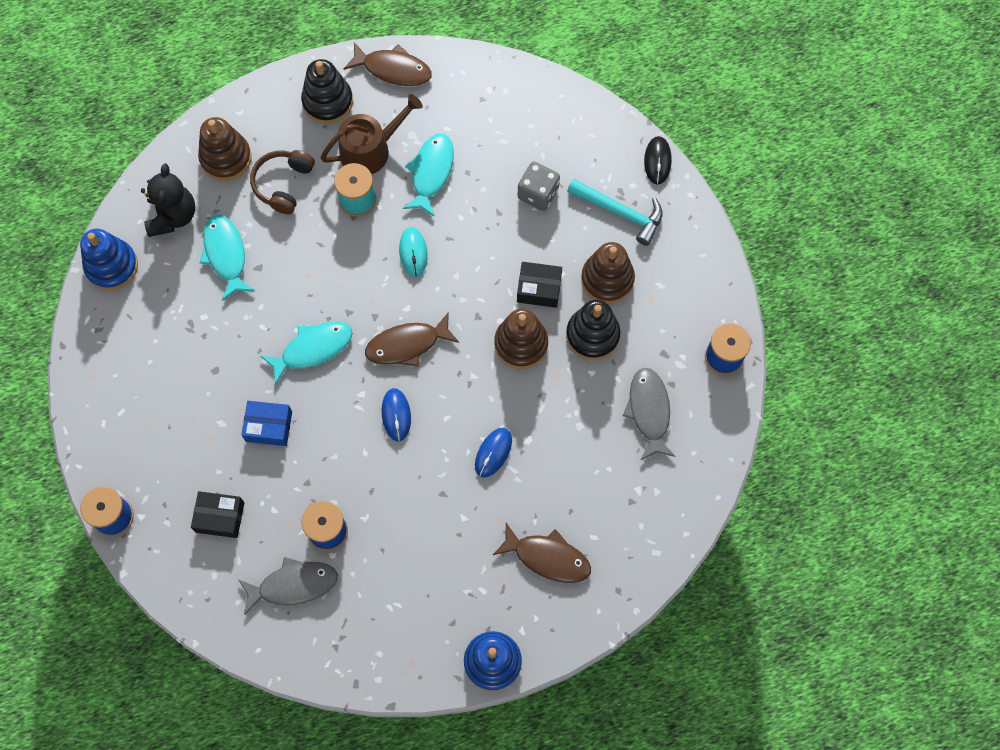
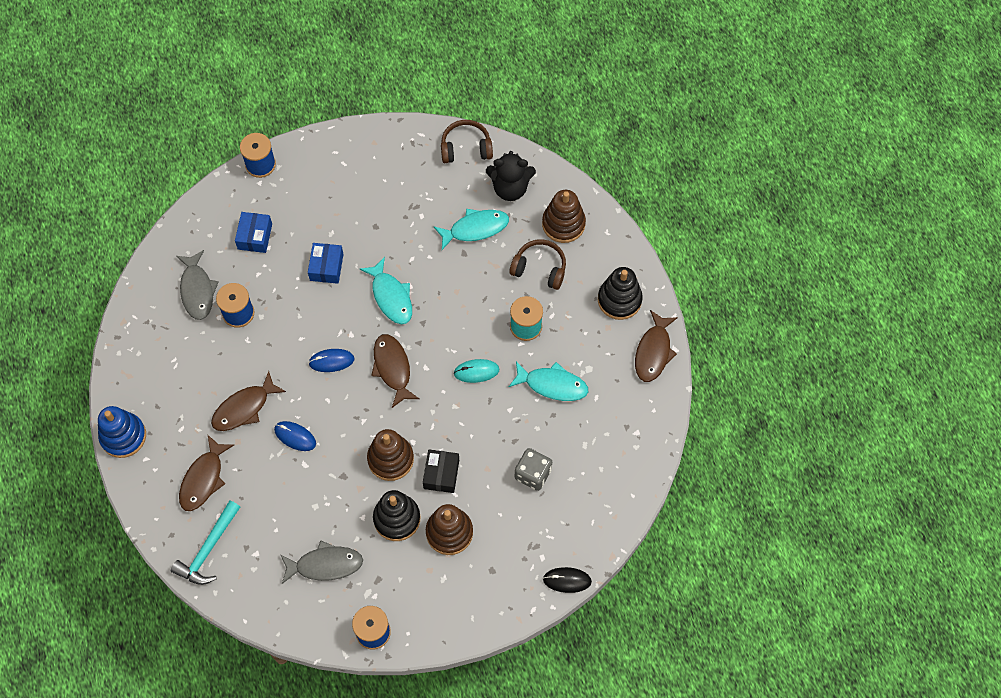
camera: 90 degrees right, 5 degrees down
(112, 266) = (466, 148): blue stacking toy -> brown headphones
(220, 517) = (255, 236): black box -> blue box
(370, 150) = (573, 335): brown watering can -> none
(456, 515) = (244, 408): none -> brown fish
(620, 212) = (514, 545): turquoise hammer -> turquoise hammer (208, 549)

